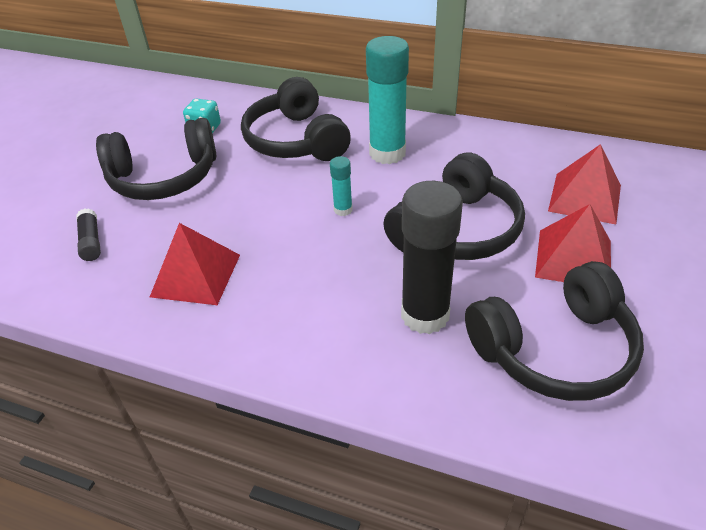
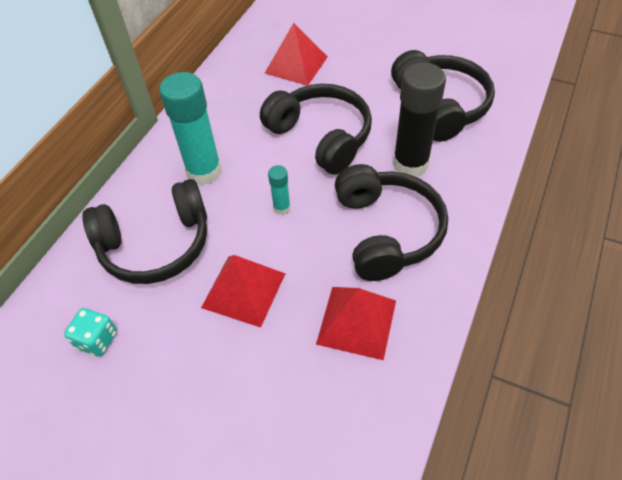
camera: 85 degrees left, 10 degrees up
(91, 241) = (292, 438): black glue stick -> none
(164, 178) = (188, 374): black headphones -> black headphones (387, 231)
(573, 258) = (359, 82): red pyramid -> red pyramid (243, 290)

